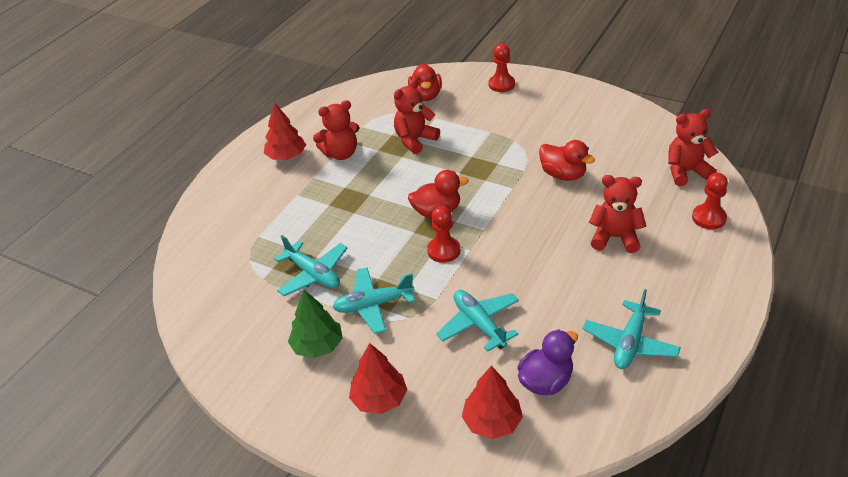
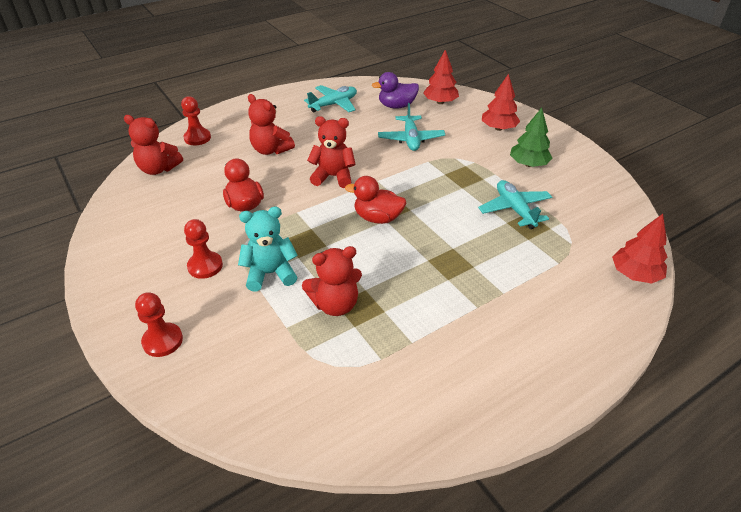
camera: 155 degrees left, 0 degrees up
(286, 156) = (499, 355): red tree -> red tree (635, 274)
(341, 153) = (430, 326): red teddy bear -> red teddy bear (333, 177)
(373, 305) = (476, 173): turquoise plane -> none
(426, 96) = (264, 372): red duck -> none
(443, 250) = (397, 187): red pawn -> red pawn (205, 266)
(479, 139) = (270, 273): none -> turquoise teddy bear

